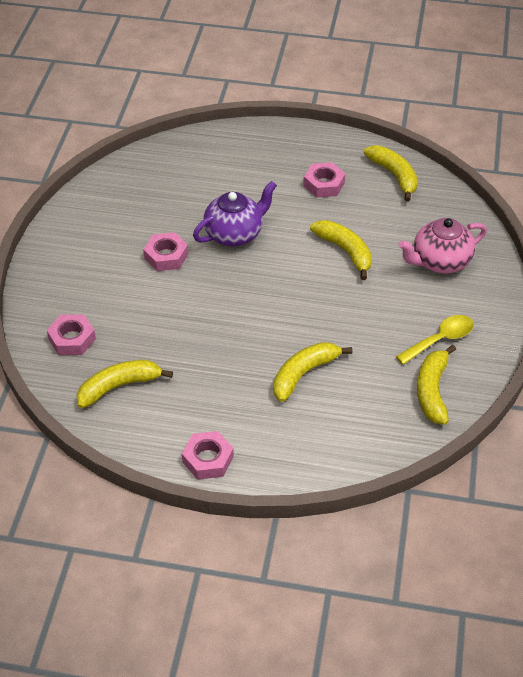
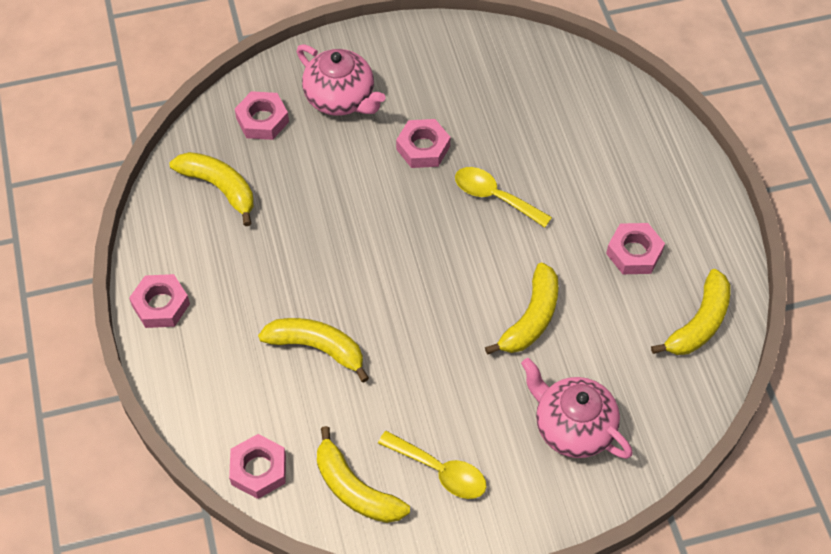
camera: 65 degrees right, 10 degrees up
(87, 286) = (341, 99): none -> pink teapot
(235, 234) = (495, 197): purple teapot -> yellow spoon
(389, 442) = (258, 469): none -> pink nut
(432, 391) = (355, 489): yellow banana -> yellow banana turned 120 degrees counterclockwise

